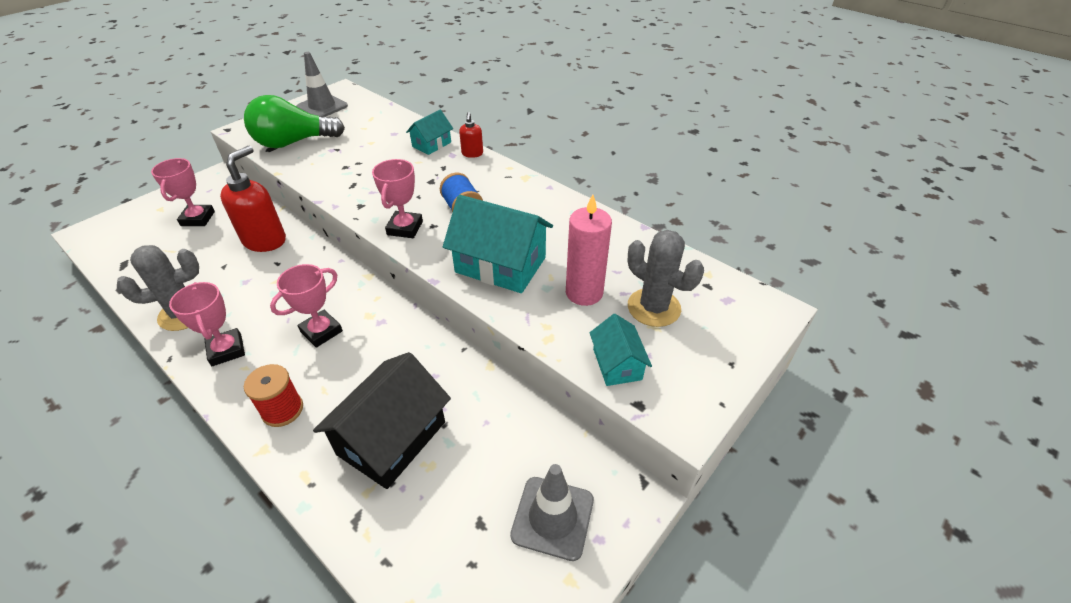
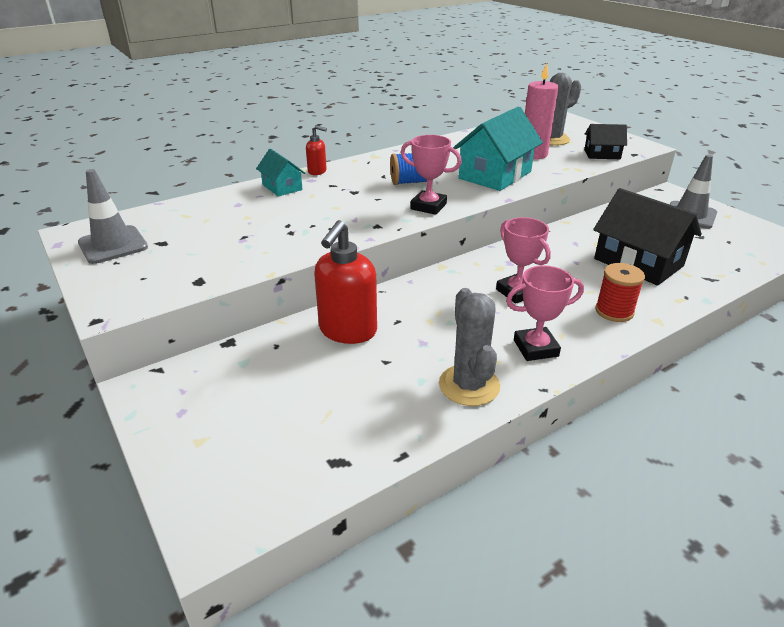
camera: 75 degrees left, 10 degrees down
(198, 218) = (258, 394): pink trophy -> none
(265, 240) = (347, 331): red soap dispenser -> red soap dispenser turned 105 degrees counterclockwise
(293, 142) = (198, 264): green light bulb -> none
(617, 364) = (602, 154): turquoise house -> black house

